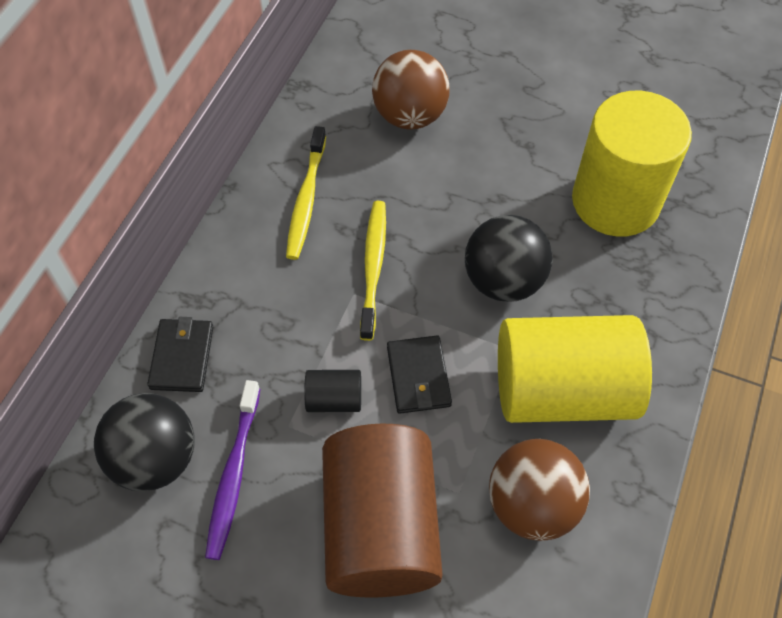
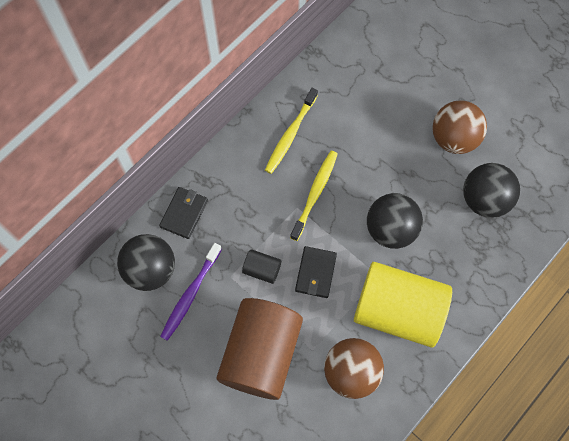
camera: 20 degrees right, 10 degrees up
(410, 116) = (376, 96): brown ball -> brown ball (453, 138)
(615, 201) = (484, 200): yellow cylinder -> black ball

